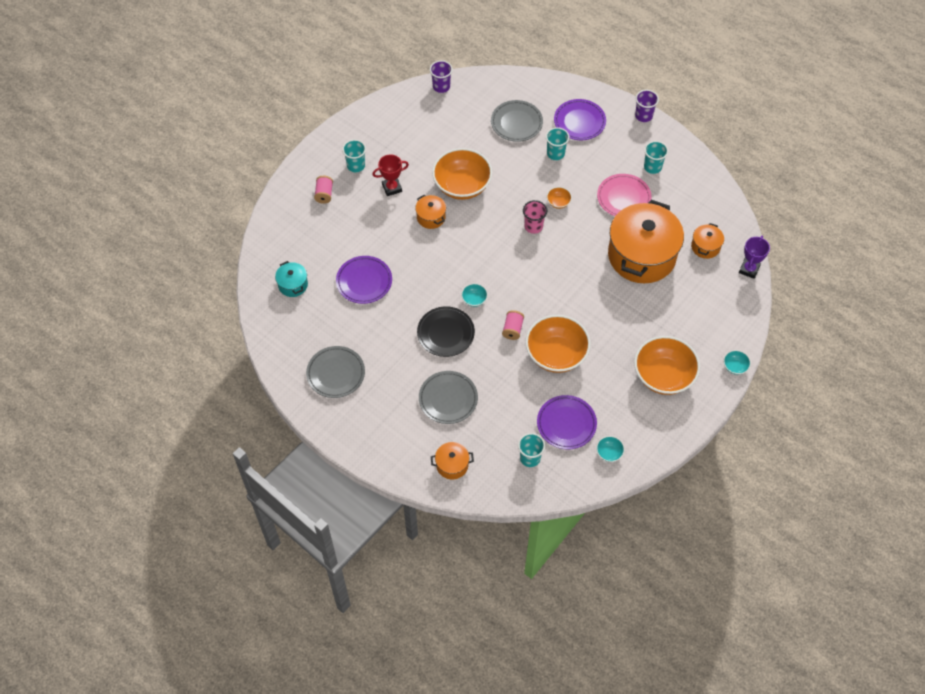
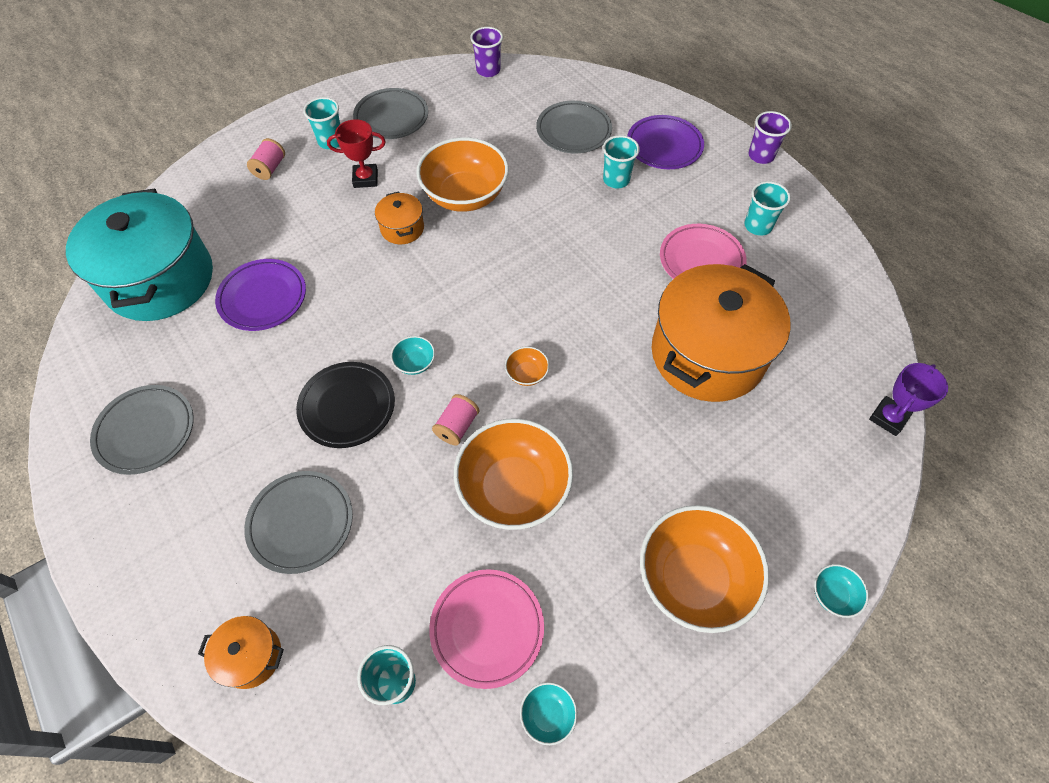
camera: 15 degrees right, 0 degrees up
(293, 285) = (160, 279): turquoise pot -> turquoise pot, size x2.33
(389, 139) = (391, 118): none -> grey plate
(533, 226) = (548, 273): pink cup -> none
(558, 202) = (598, 246): orange bowl -> orange bowl (527, 374)
(566, 424) = (487, 628): purple plate -> pink plate
(705, 247) = (818, 363): orange pot -> none

